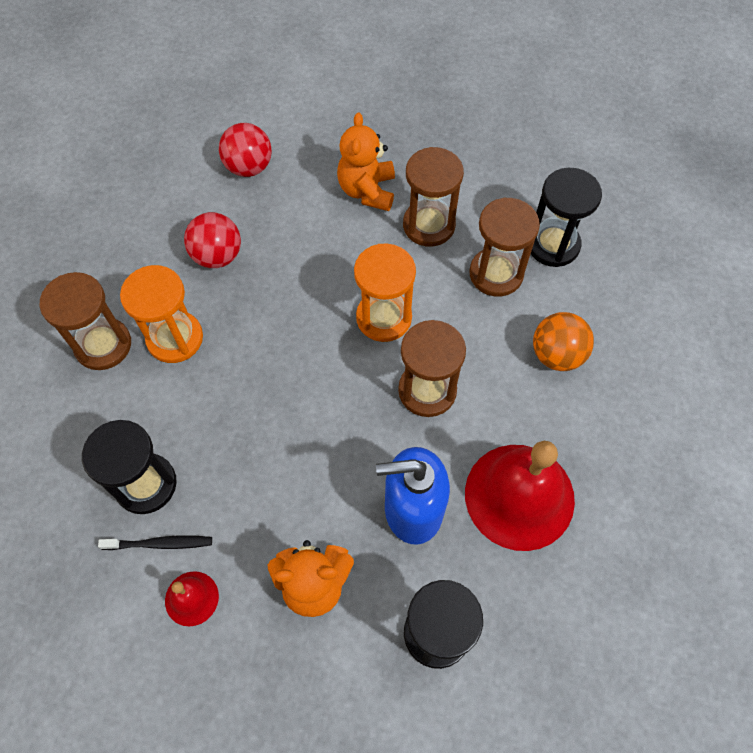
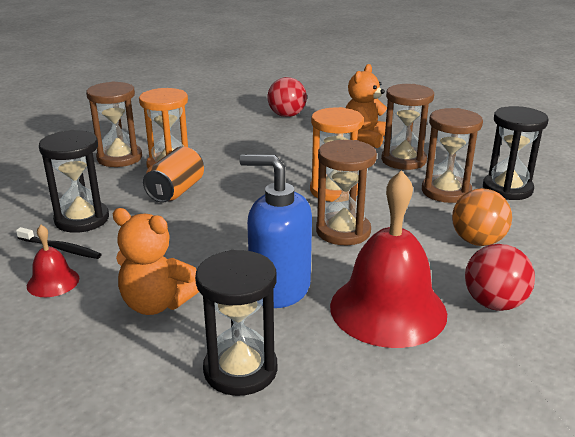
camera: 25 degrees right, 35 degrees down
(215, 388) = (176, 191): none -> orange can
(217, 256) = (232, 142): red ball -> red ball (494, 303)

